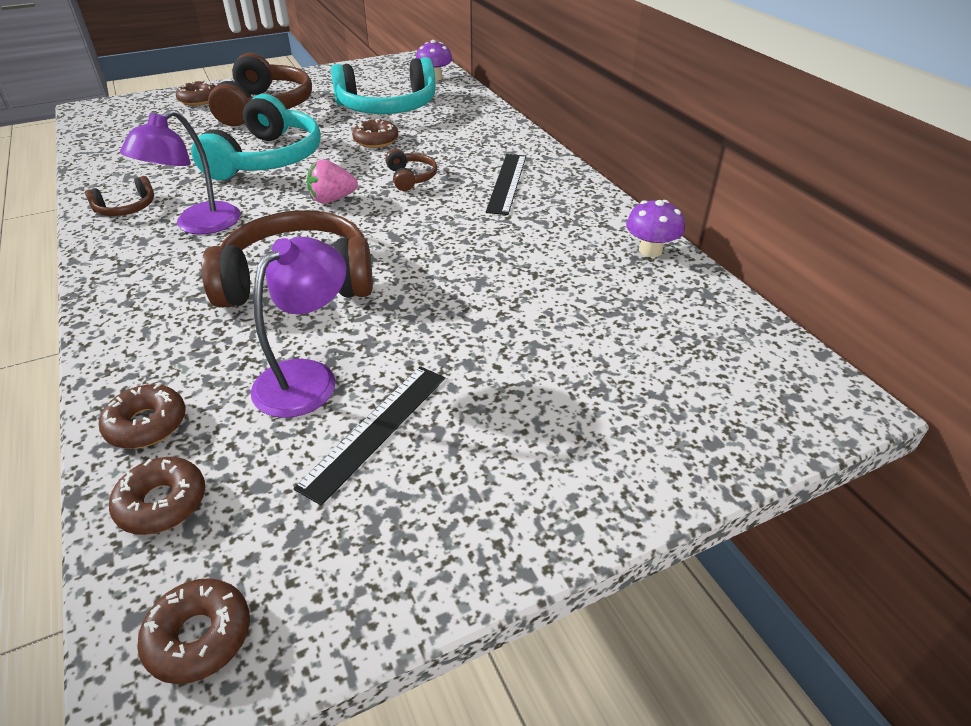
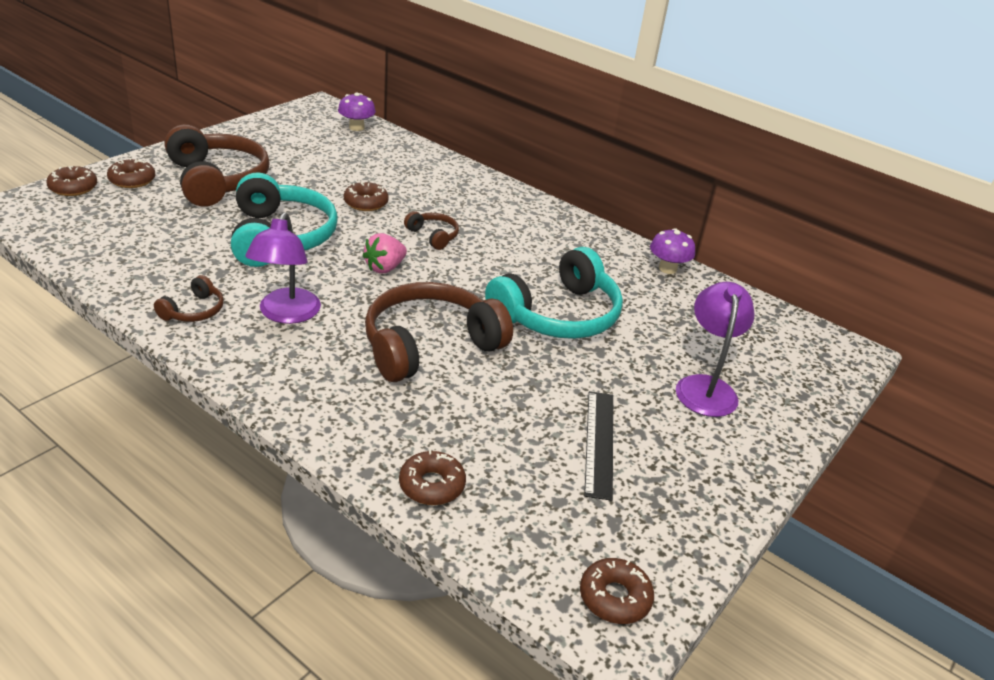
camera: 30 degrees left, 5 degrees down
(162, 503) = (504, 532): brown donut -> brown donut (73, 187)
(307, 377) = (516, 419): purple lamp -> purple lamp (705, 387)
(387, 107) = (342, 165): turquoise headphones -> turquoise headphones (558, 315)
(507, 183) = (517, 228): black ruler -> none

